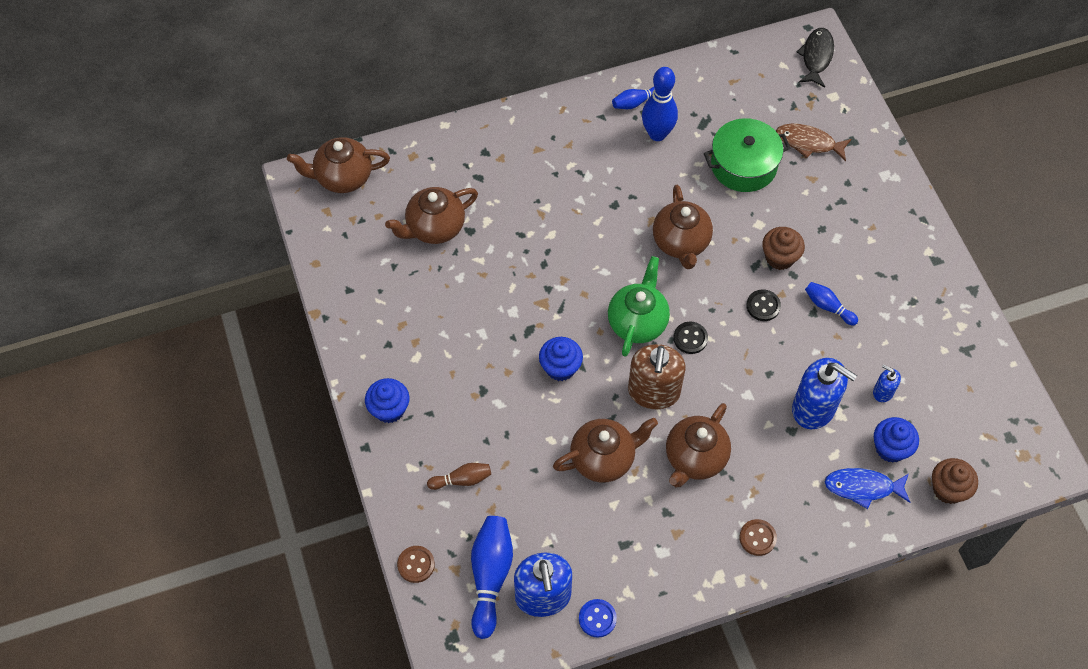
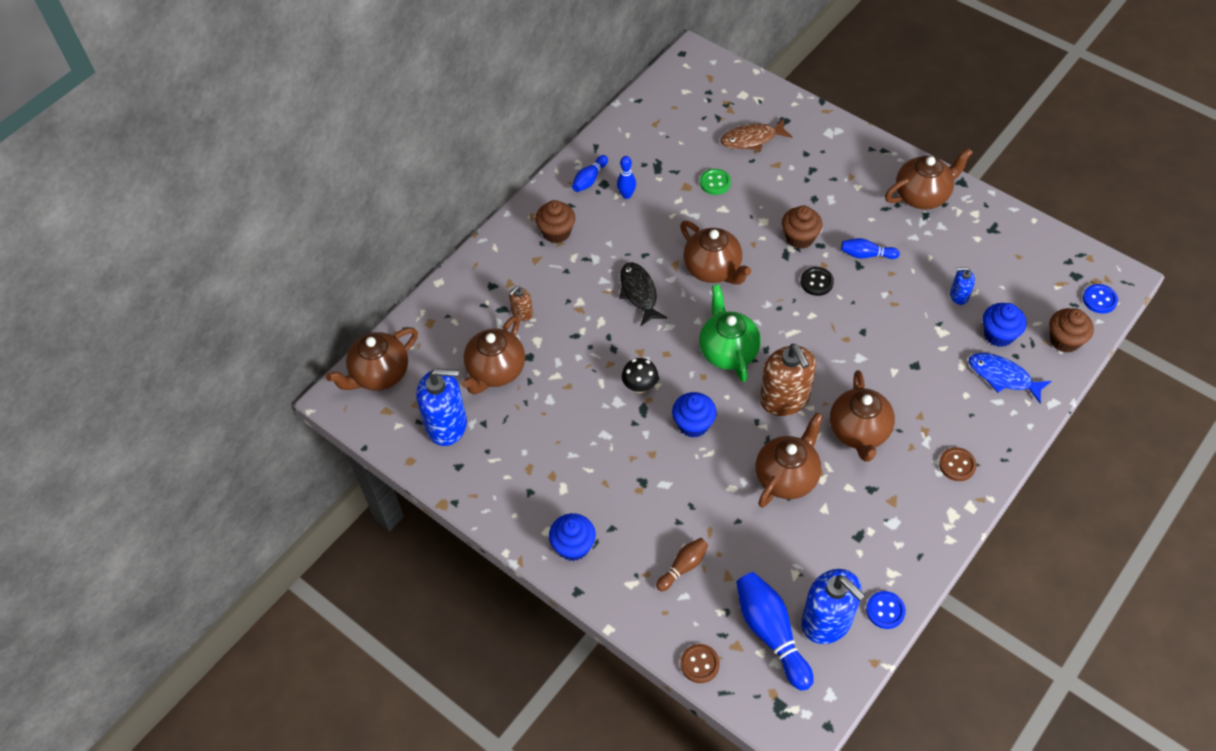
camera: 30 degrees left, 5 degrees down
(492, 190) = (522, 313): none -> brown soap dispenser
(541, 309) = (640, 386): none -> black mushroom
(572, 135) = (556, 232): none -> brown cupcake
(657, 134) = (626, 195): blue bowling pin -> blue bowling pin, size x0.56
(690, 338) = (780, 340): black button -> none
(743, 165) = (715, 183): green pot -> green button
(814, 408) = (918, 338): blue soap dispenser -> blue soap dispenser (446, 425)
(816, 57) = (706, 72): black fish -> black fish (639, 293)
(863, 487) = (1003, 377): blue fish -> blue fish turned 60 degrees clockwise
(925, 282) = (922, 195): none -> brown teapot
(1013, 472) = (1099, 299): none -> blue button

